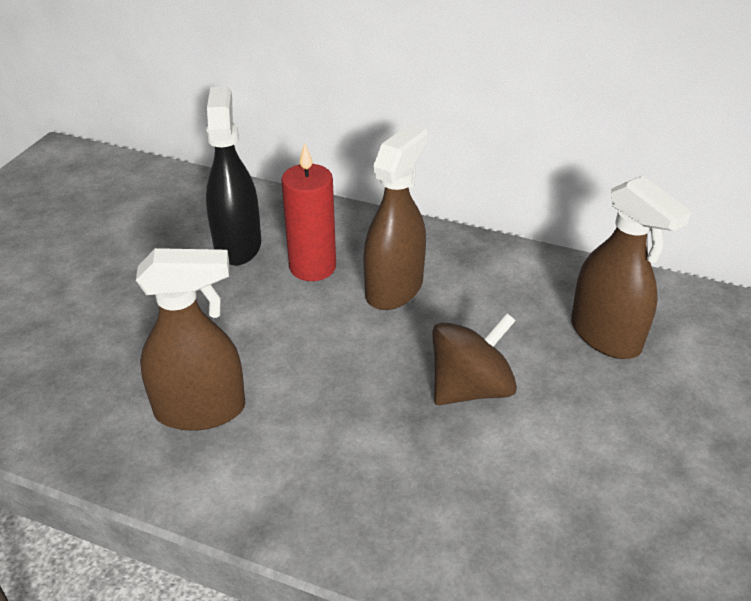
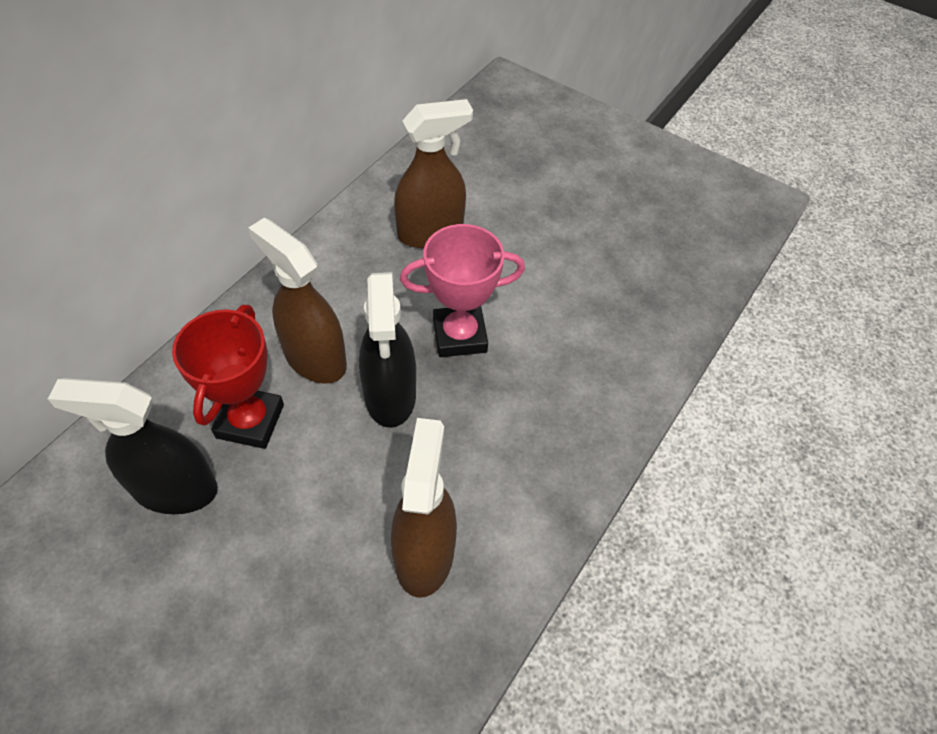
camera: 80 degrees left, 15 degrees up
(312, 267) = (250, 421): red candle -> red trophy
(371, 349) = (390, 396): none -> black spray bottle
(470, 388) = (459, 336): brown spinning top -> pink trophy

